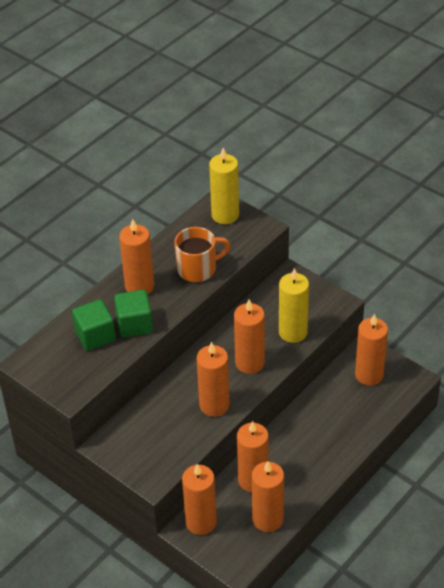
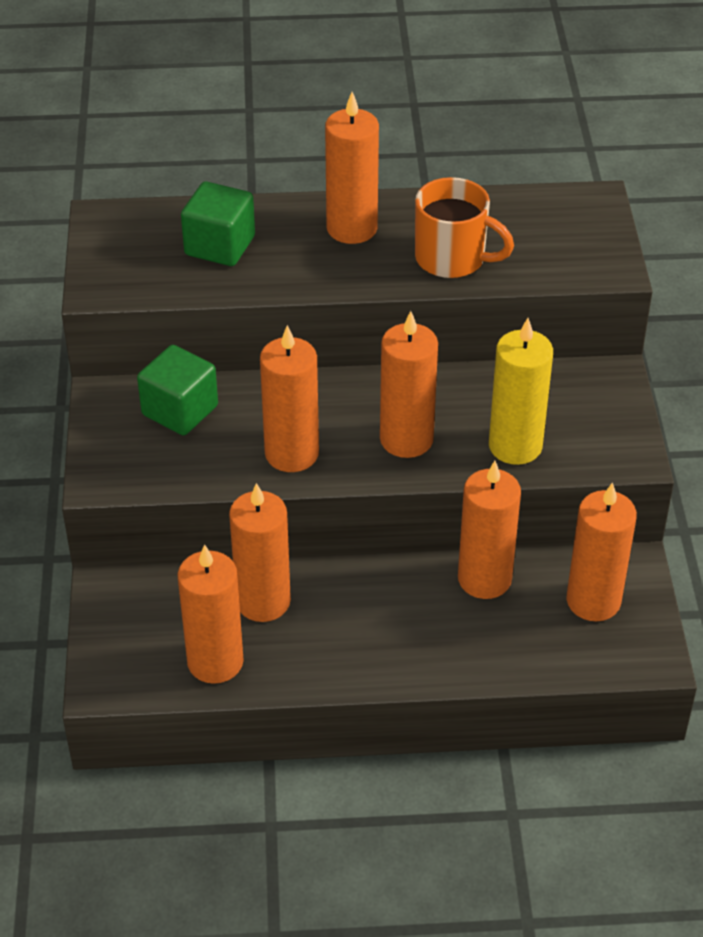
camera: 45 degrees right, 0 degrees up
(134, 324) = (282, 266): green cube -> green cube (180, 410)
(201, 522) = (136, 595): orange candle -> orange candle (484, 579)
(225, 215) = (582, 220): yellow candle -> none

